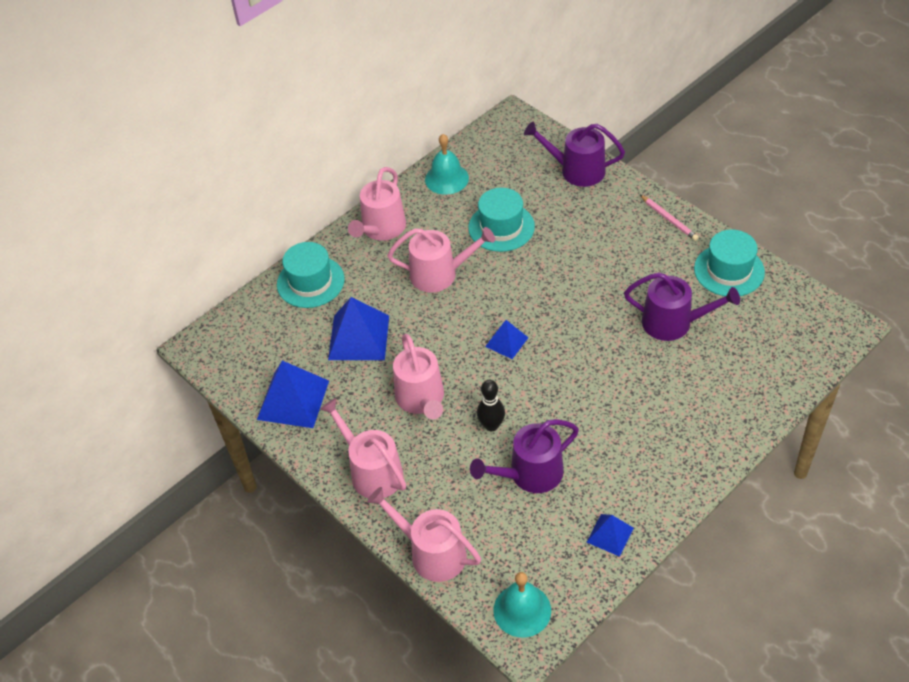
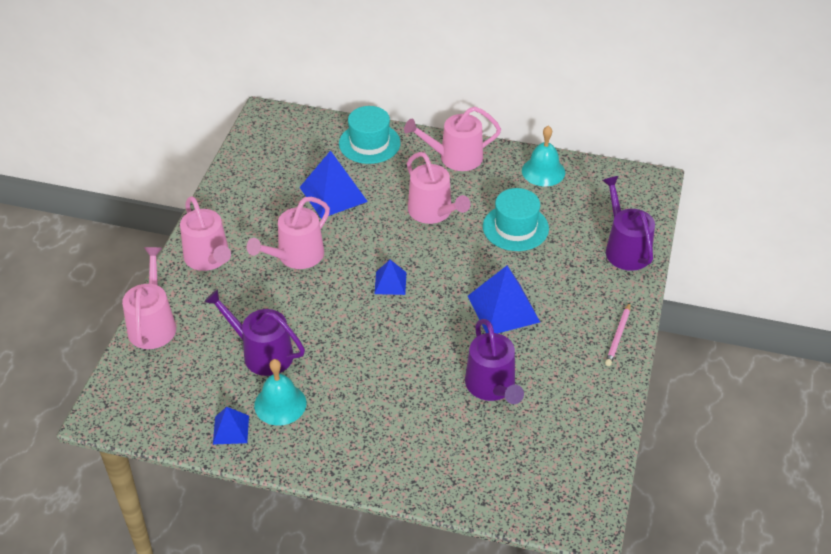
camera: 55 degrees right, 5 degrees down
(293, 400) = (249, 185): blue pyramid -> blue pyramid (503, 308)
(372, 471) = (208, 258): pink watering can -> pink watering can turned 135 degrees clockwise
(491, 425) = (296, 309): black bowling pin -> none
(522, 610) = (128, 401): turquoise bell -> turquoise bell (280, 404)
(729, 270) = (588, 404): turquoise hat -> none

